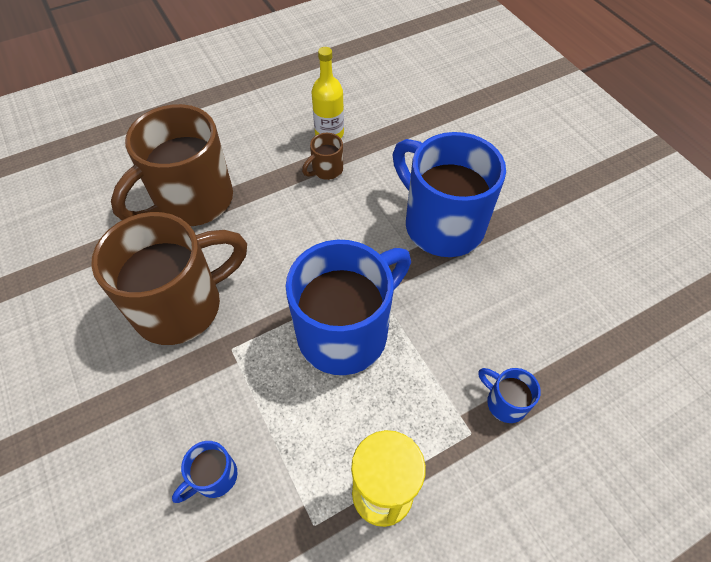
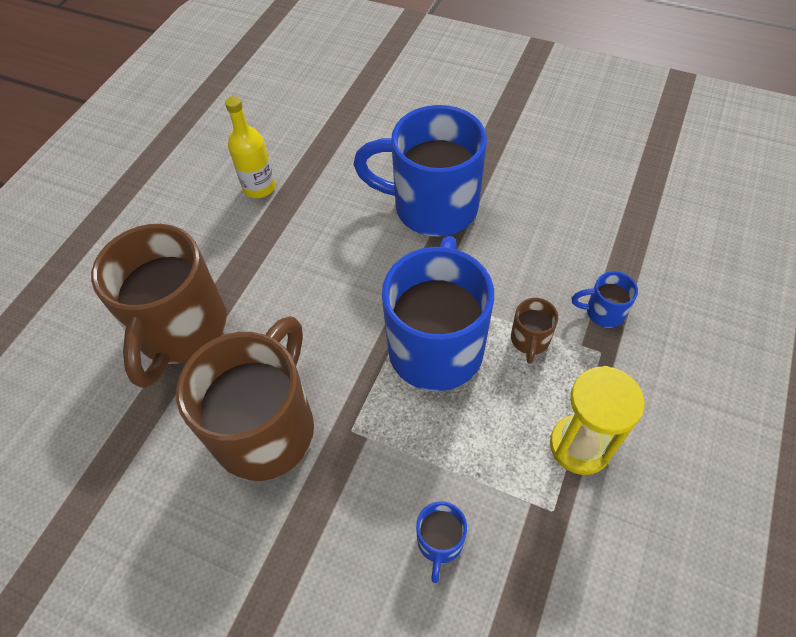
camera: 35 degrees left, 0 degrees up
(326, 170) = (288, 221): brown mug -> brown mug (530, 340)

